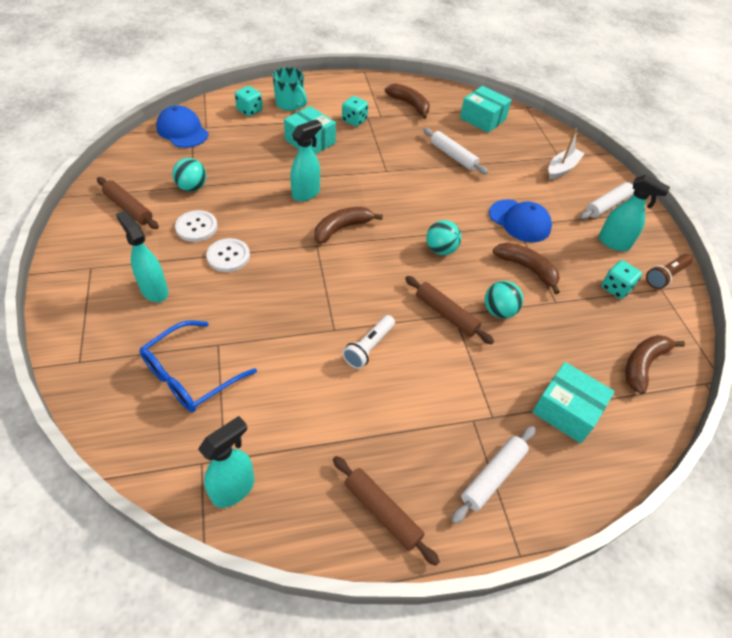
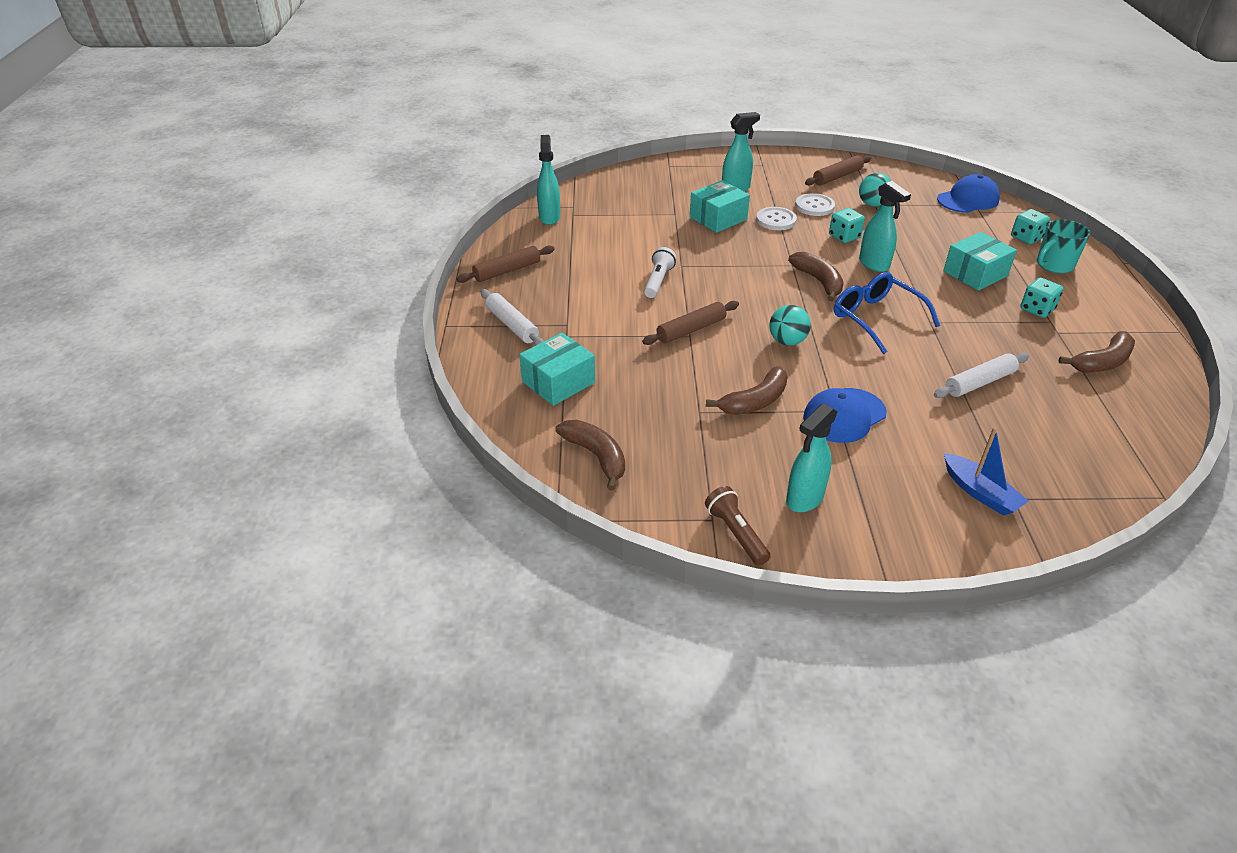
camera: 105 degrees right, 10 degrees down
(190, 375) = (647, 203): blue glasses -> blue glasses (876, 318)
(234, 489) = (549, 217): turquoise spray bottle -> turquoise spray bottle turned 150 degrees counterclockwise
(369, 347) = (658, 281): white flashlight -> white flashlight turned 60 degrees clockwise
(482, 119) = (1096, 432): turquoise box -> turquoise box (718, 218)
(499, 311) = (690, 365): turquoise ball -> none
(562, 168) = (980, 492): white boat -> blue boat
(607, 205) = (893, 520): white rolling pin -> none
(615, 288) = (717, 472): turquoise dice -> turquoise dice (844, 237)

